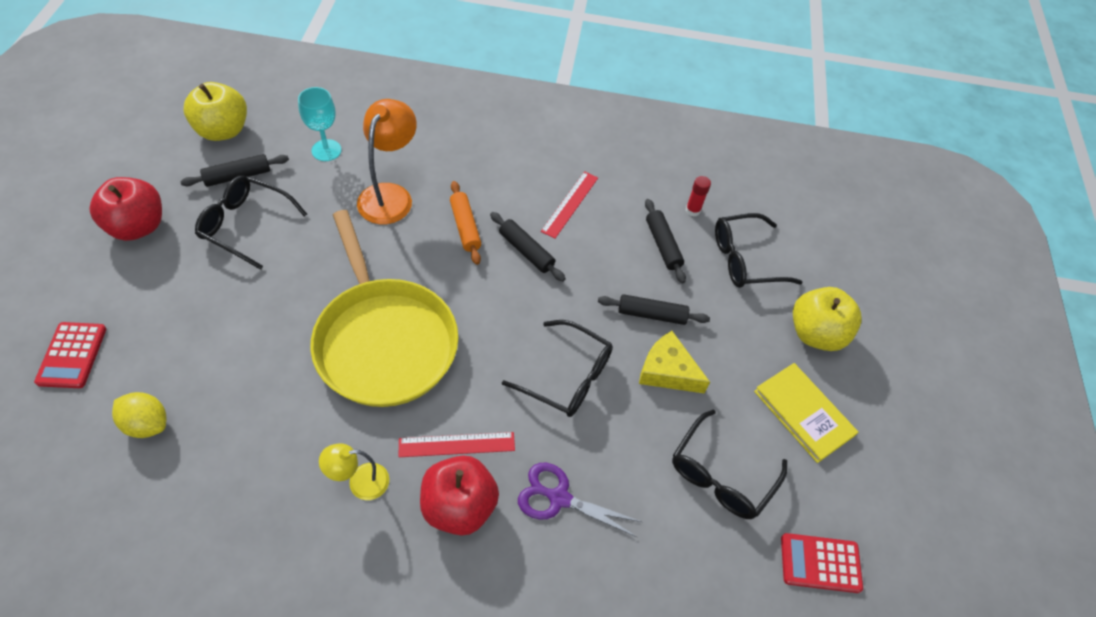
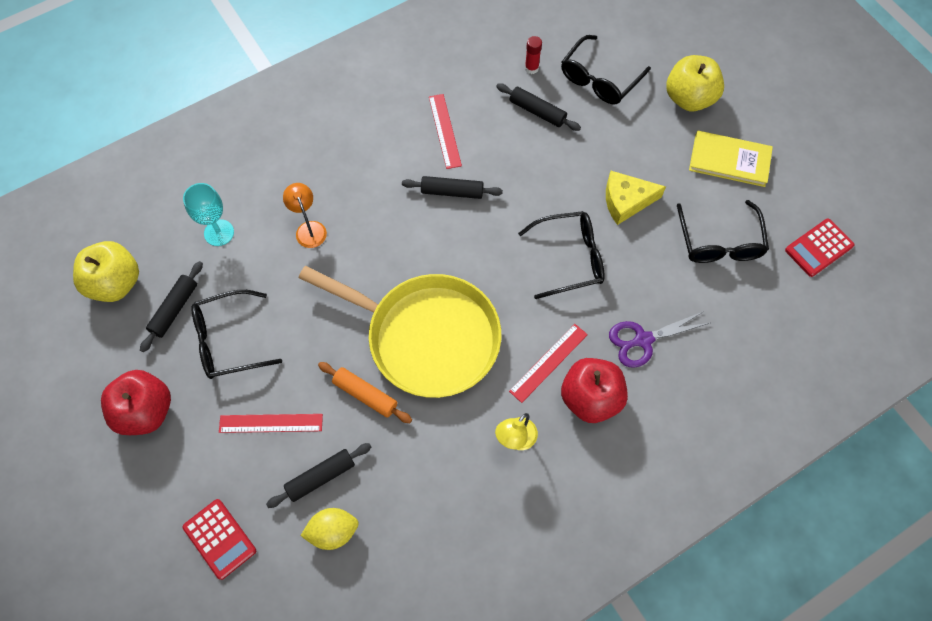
camera: 35 degrees left, 10 degrees up
(203, 305) = (271, 423): none -> red ruler
(390, 195) = (309, 228): orange lamp -> orange lamp, size x0.58
(465, 227) = (391, 208): orange rolling pin -> orange rolling pin (365, 395)
(651, 314) = (579, 169): black rolling pin -> black rolling pin (321, 477)

